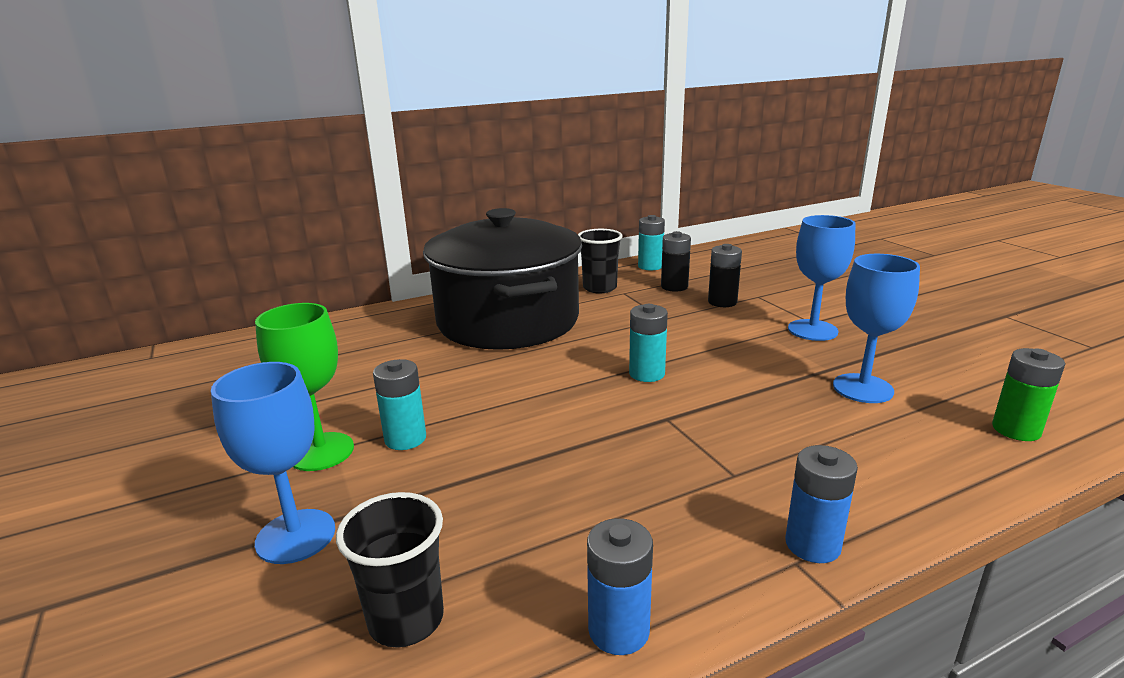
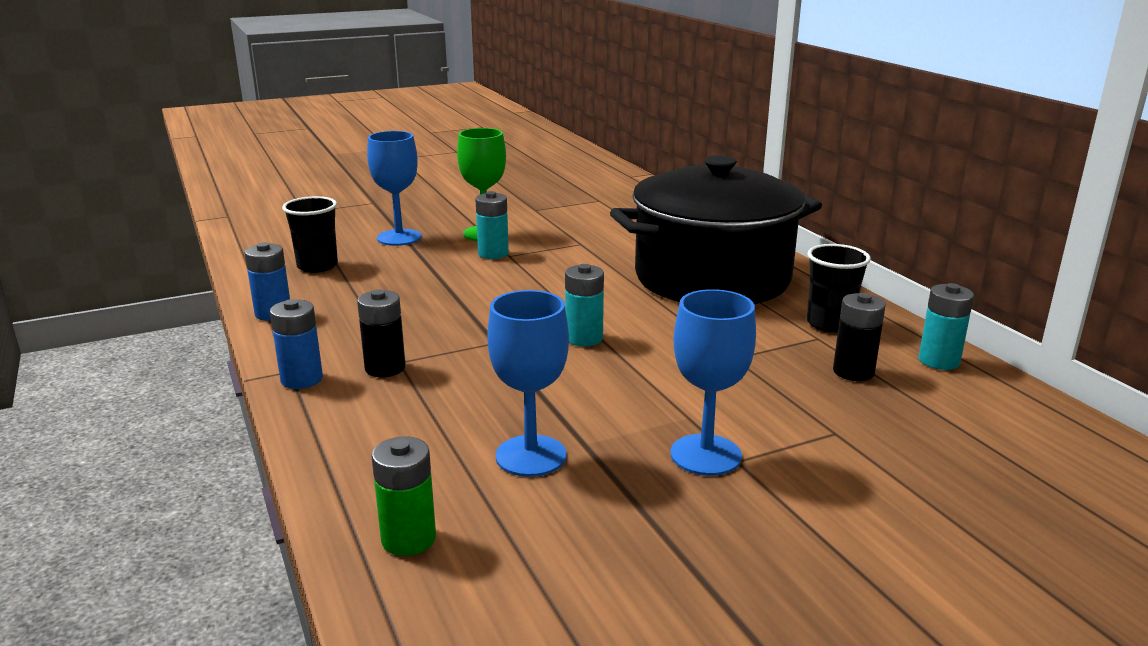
camera: 90 degrees right, 0 degrees up
(722, 302) = (801, 401): black battery -> black battery (385, 368)

